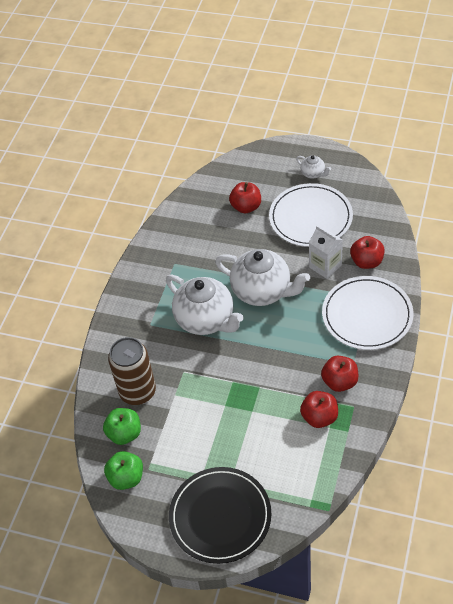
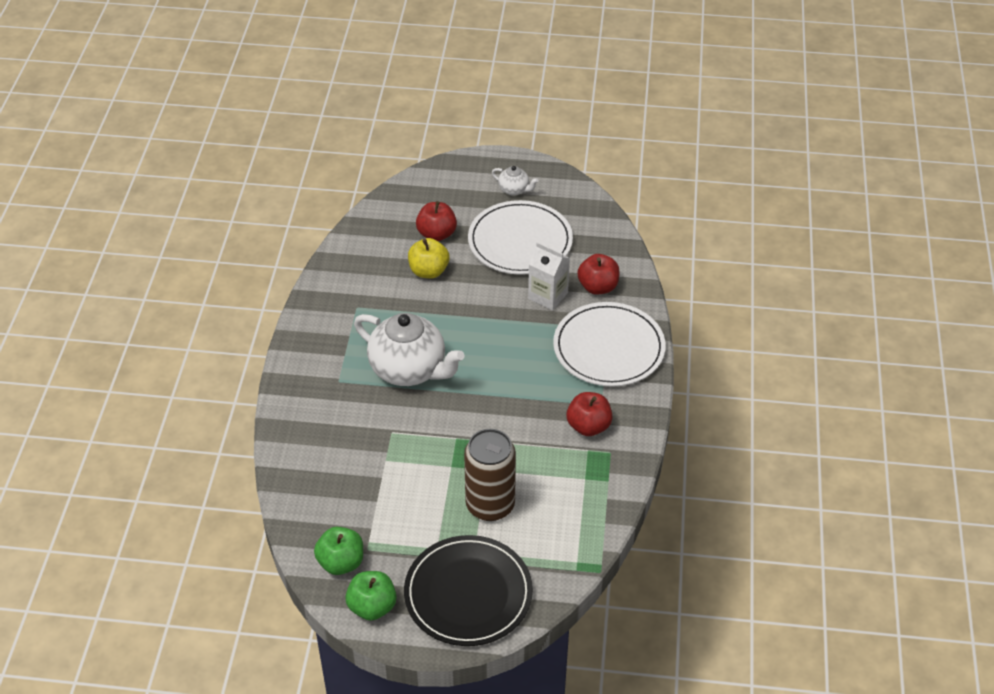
camera: 15 degrees left, 5 degrees down
(124, 434) = (329, 511): green apple -> green apple (372, 606)
(137, 392) = (337, 461): brown can -> brown can (490, 505)
(235, 238) = (428, 271): none -> yellow apple
(262, 291) = (475, 331): white teapot -> none
(319, 417) = (570, 468): red apple -> none

